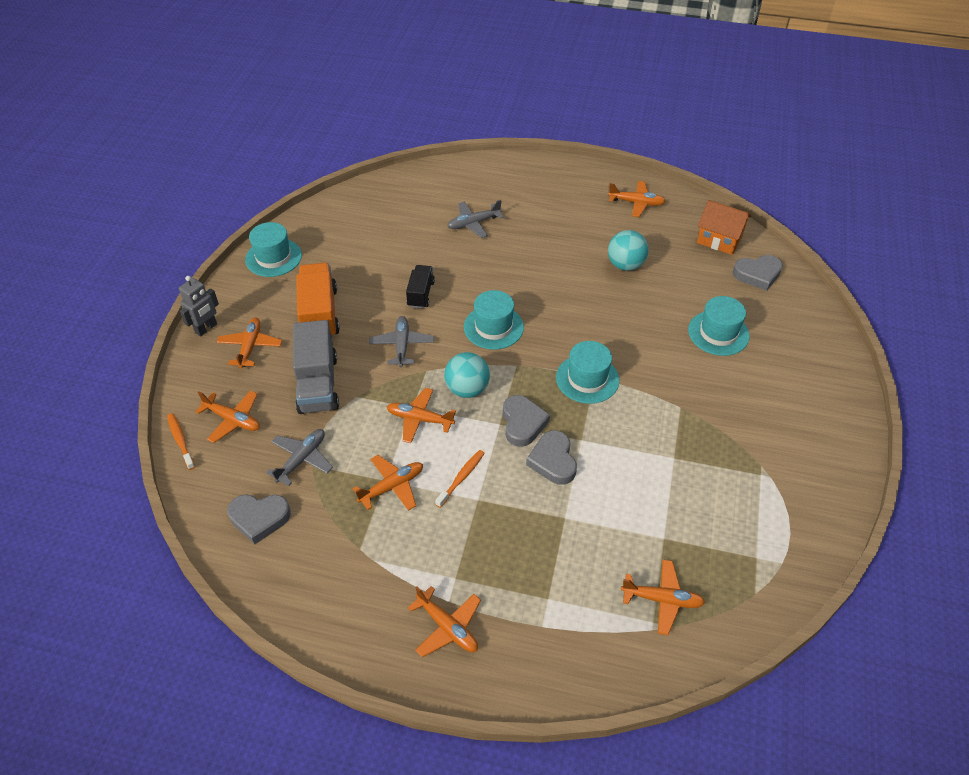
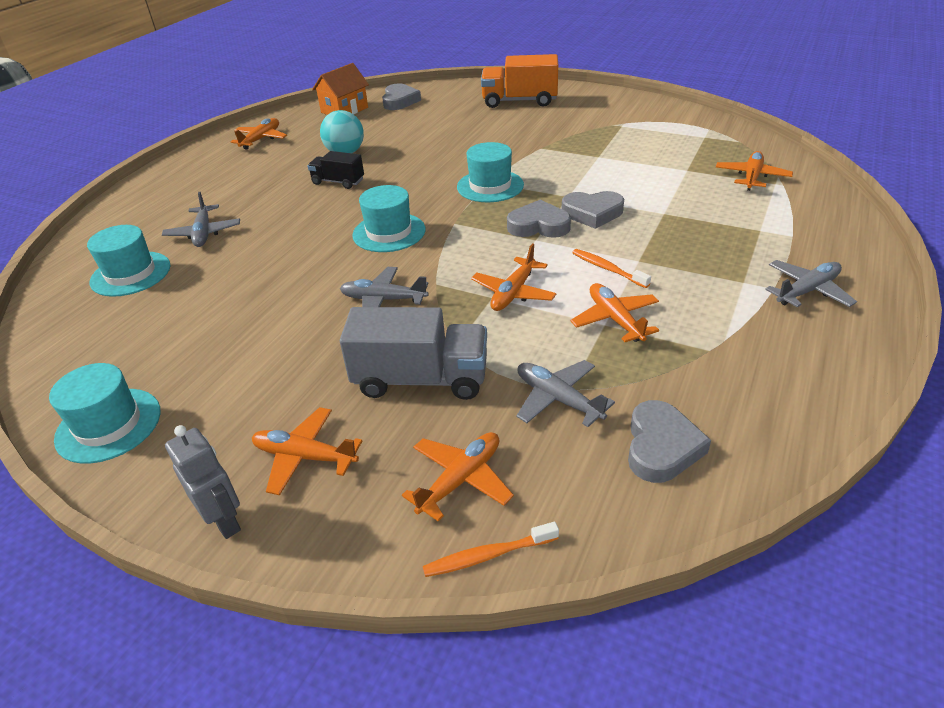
camera: 75 degrees left, 10 degrees down
(320, 314) = (279, 373): orange truck -> orange truck (519, 101)
(421, 294) = (300, 280): black truck -> black truck (338, 182)
(447, 627) = (807, 291): orange plane -> grey plane
(467, 389) = (477, 256): turquoise ball -> none
(718, 333) = (460, 123): turquoise hat -> turquoise hat (131, 274)

